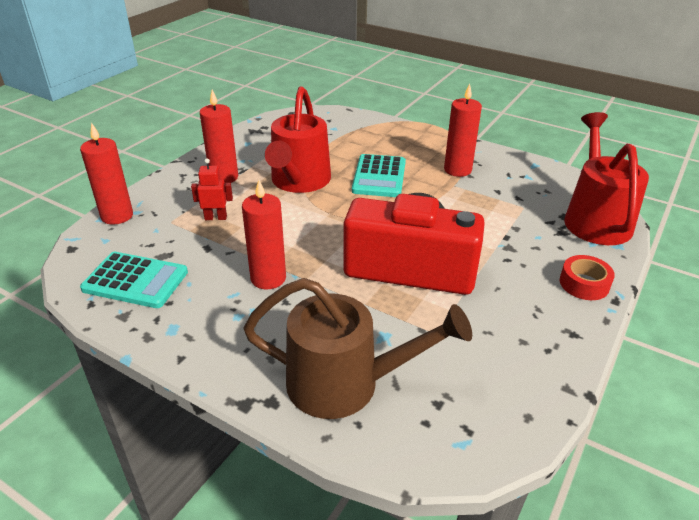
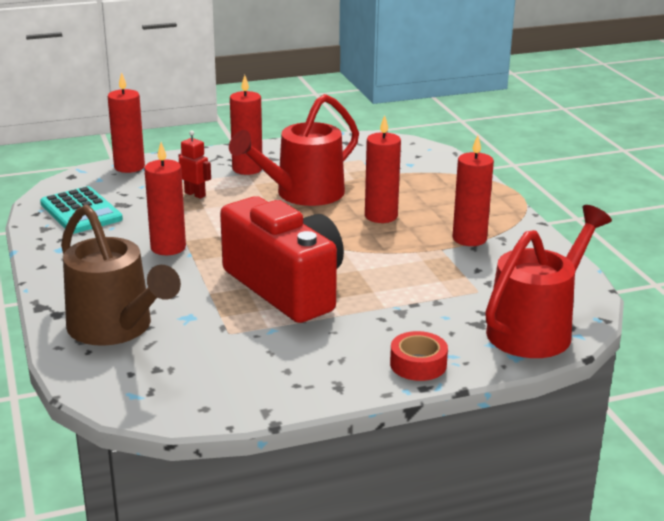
camera: 40 degrees right, 10 degrees down
(379, 177) = (381, 216): turquoise calculator -> red candle

